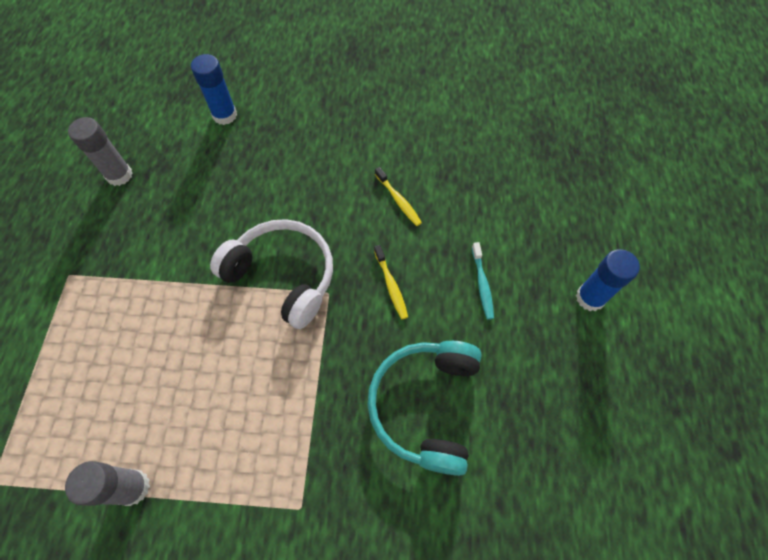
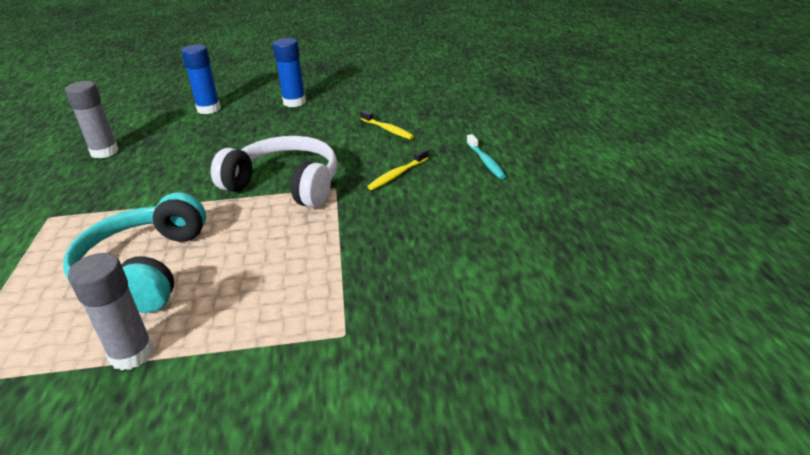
camera: 10 degrees left, 30 degrees down
(391, 286) = (397, 174): yellow toothbrush -> yellow toothbrush turned 75 degrees clockwise
(425, 405) = (460, 239): turquoise headphones -> turquoise headphones (144, 269)
(590, 298) = (590, 154): blue glue stick -> blue glue stick (294, 102)

